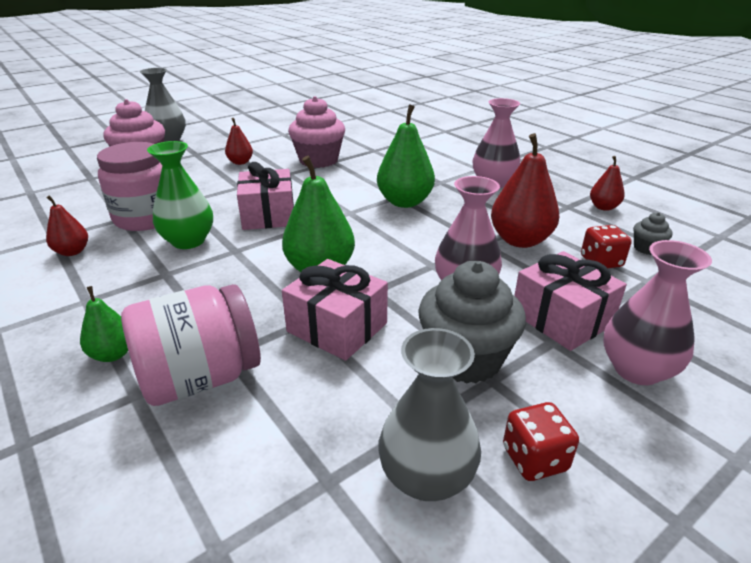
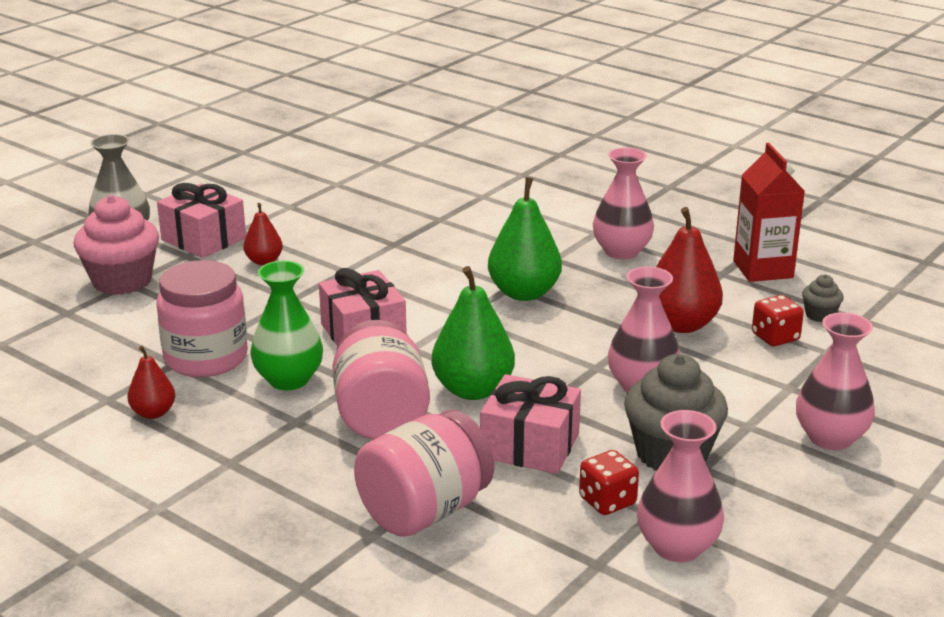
camera: 15 degrees left, 5 degrees down
(113, 354) = (314, 506): green pear -> none
(232, 280) = (380, 416): none -> pink jar
(318, 160) = (373, 245): pink cupcake -> none
(426, 477) = (677, 547): grey vase -> pink vase
(534, 459) = (760, 519): red dice -> red dice (607, 501)
(561, 318) = (750, 403): pink gift -> pink gift (204, 239)
(603, 207) = (763, 269): red pear -> red carton

